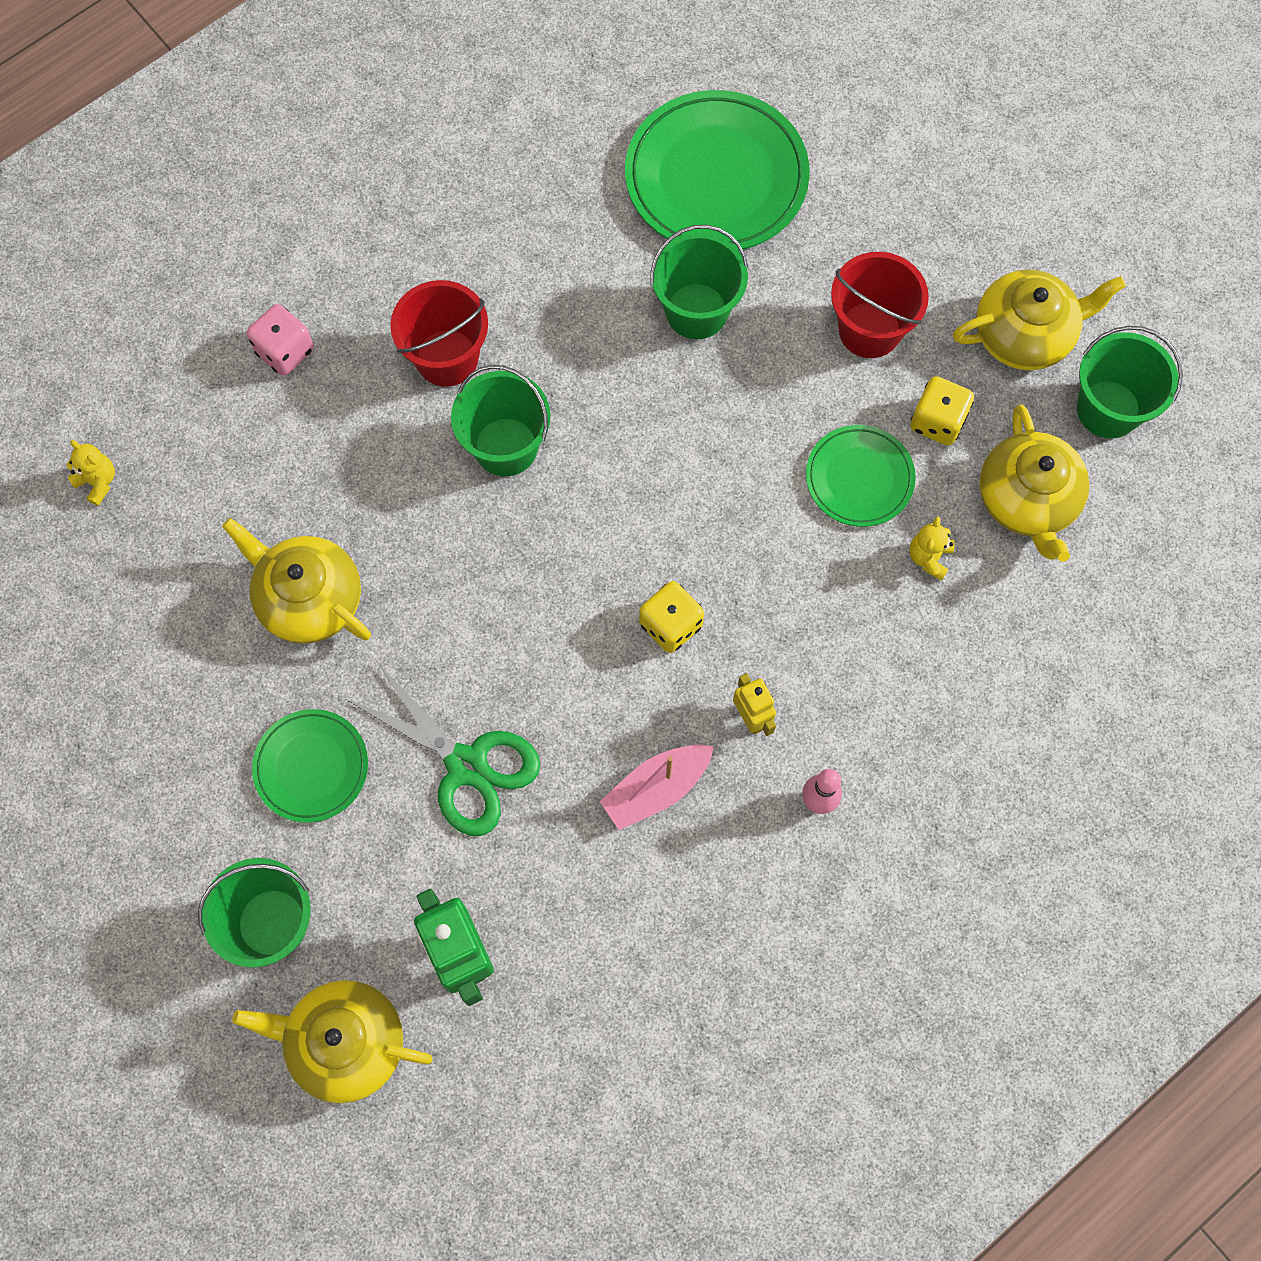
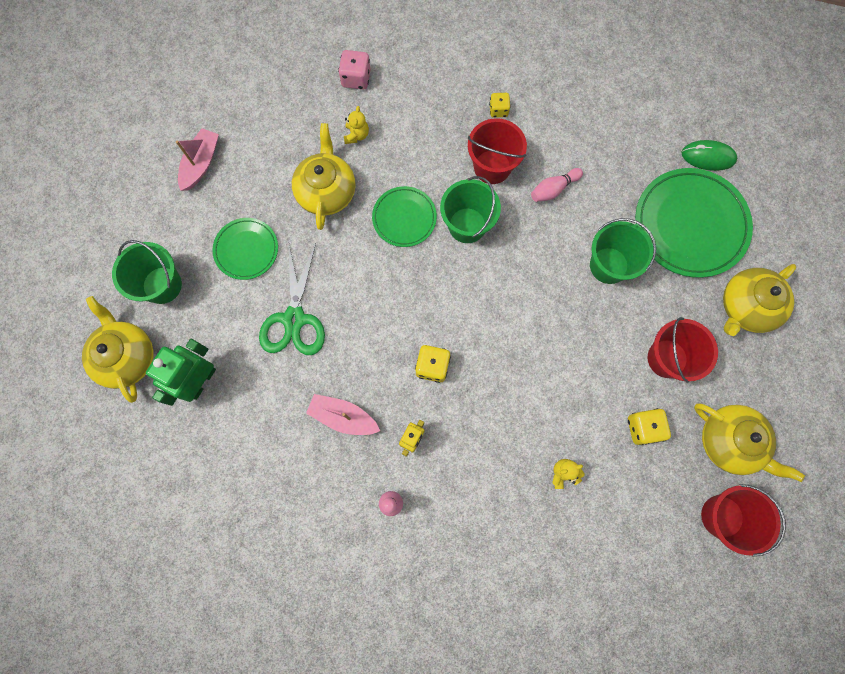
camera: 55 degrees right, 5 degrees up
(98, 482) = (317, 63): yellow teddy bear -> yellow teddy bear (356, 135)
(123, 748) = (201, 164): none -> pink boat
(285, 351) = (440, 94): pink dice -> pink dice (356, 78)
(371, 293) = (498, 110): none -> yellow dice
(540, 304) = (553, 189): none -> pink bowling pin
(641, 91) = (708, 157): none -> green mouse
(859, 478) = (580, 408): green plate -> green plate (404, 218)
(1027, 500) = (635, 505): yellow teapot -> yellow teapot (746, 307)
(1108, 409) = (722, 516): green bucket -> red bucket

